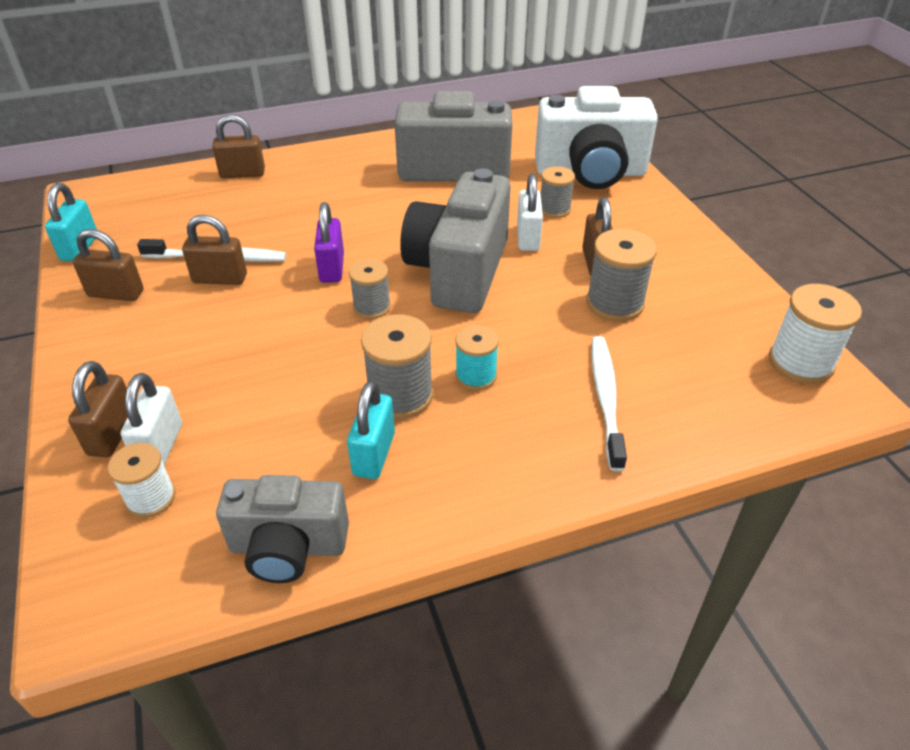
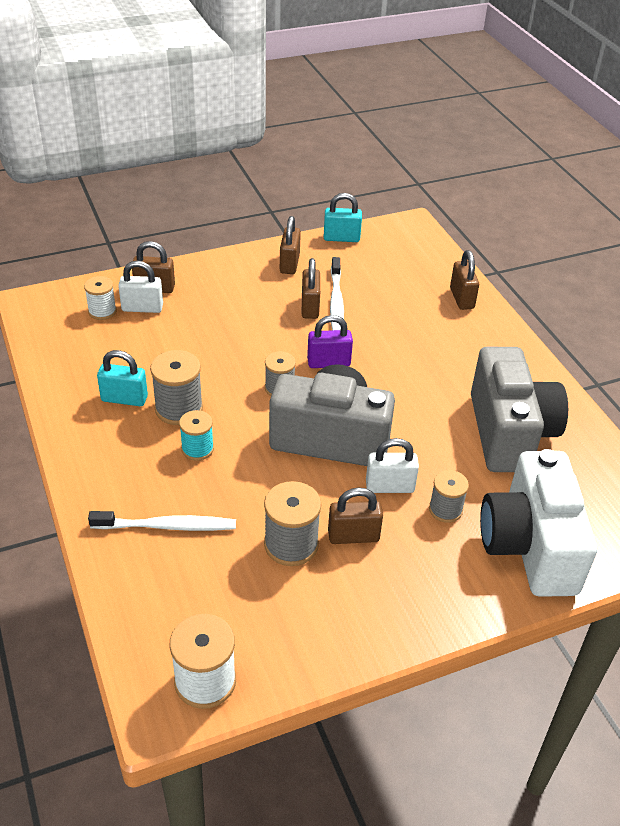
camera: 85 degrees right, 0 degrees up
(288, 547) = (57, 368): grey camera -> none

